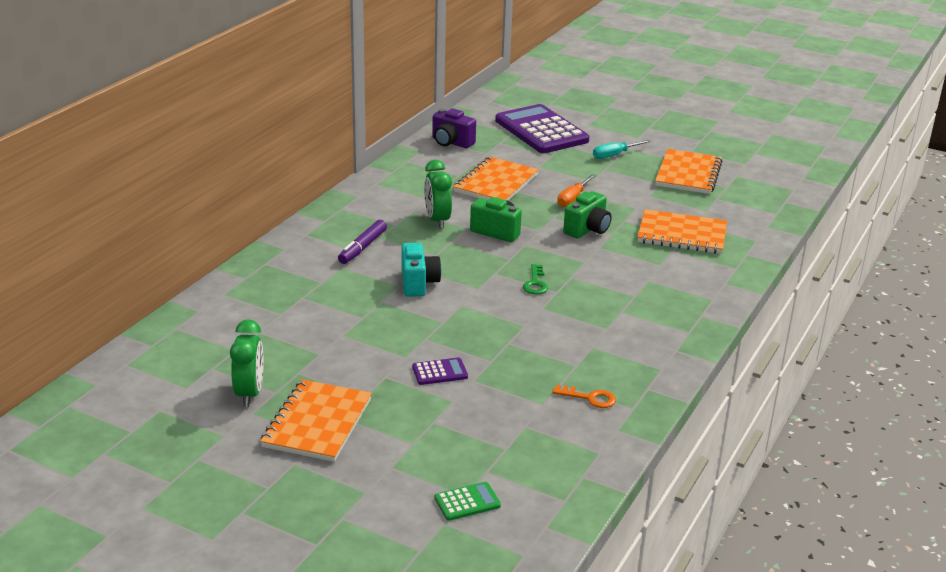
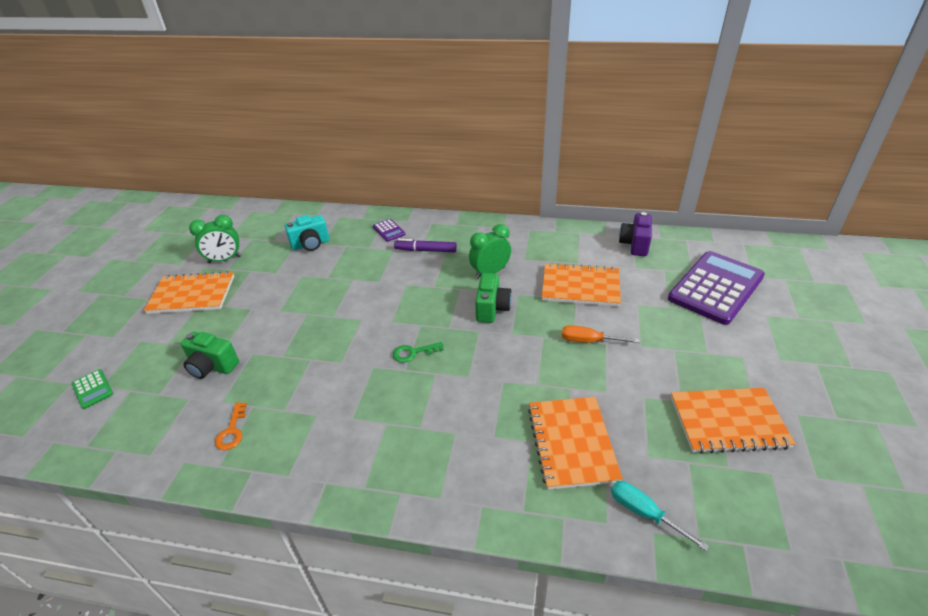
camera: 75 degrees right, 10 degrees up
(418, 283) = (385, 289): turquoise camera -> turquoise camera (310, 244)
(440, 372) = (260, 332): purple calculator -> purple calculator (389, 231)
(587, 229) = (533, 365): green camera -> green camera (212, 366)
(614, 155) = (714, 350): turquoise screwdriver -> turquoise screwdriver (643, 512)

